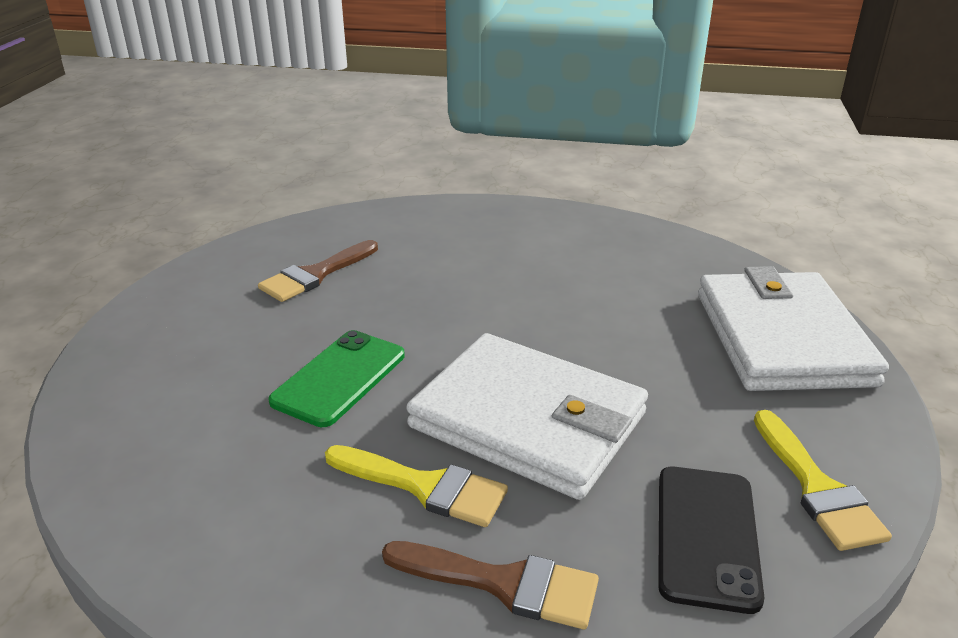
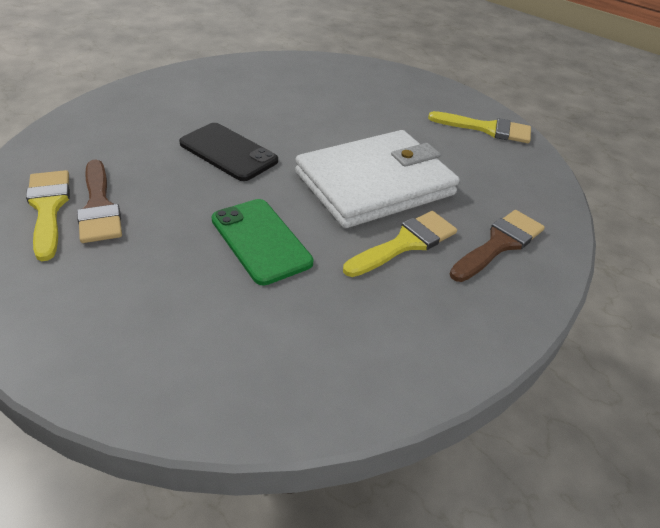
camera: 65 degrees left, 10 degrees up
(294, 255) = (48, 208): none -> yellow brush
(706, 536) = (500, 170): black phone -> black phone (228, 152)
(782, 338) = (373, 82): white wallet -> none

